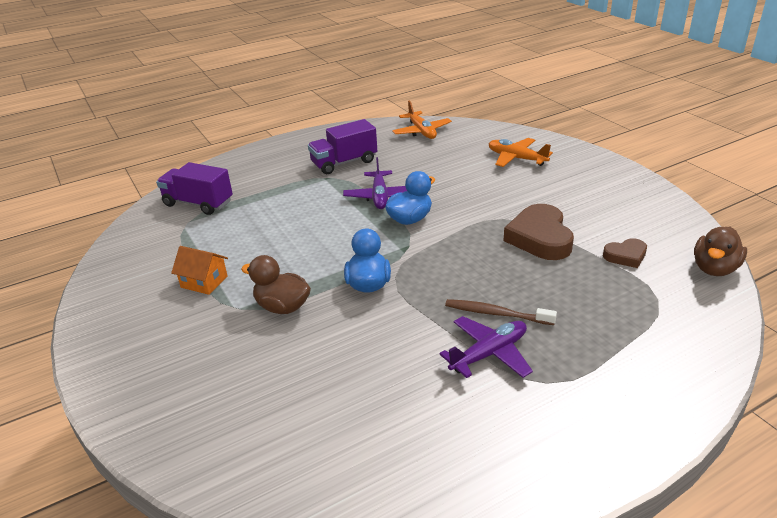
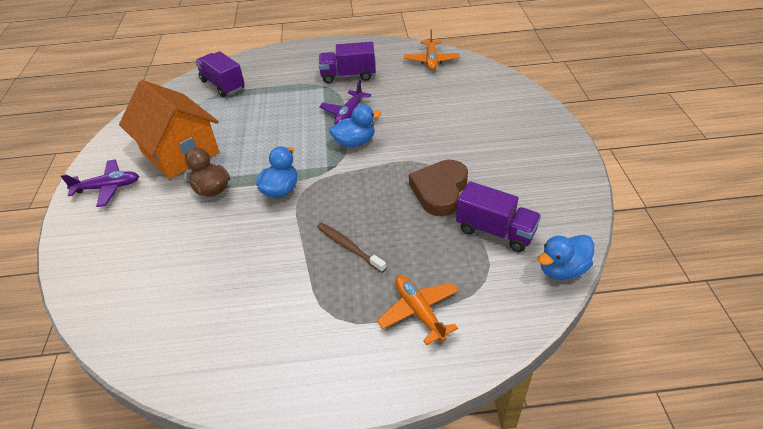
camera: 25 degrees right, 10 degrees up
(204, 282) = (180, 152): orange house -> orange house, size x2.30
(489, 354) = (315, 278): purple plane -> purple plane (108, 188)
(516, 158) = (487, 108): orange plane -> orange plane (419, 312)
(625, 256) = (495, 231): brown heart -> purple truck
(714, 269) = (562, 269): brown duck -> blue duck

